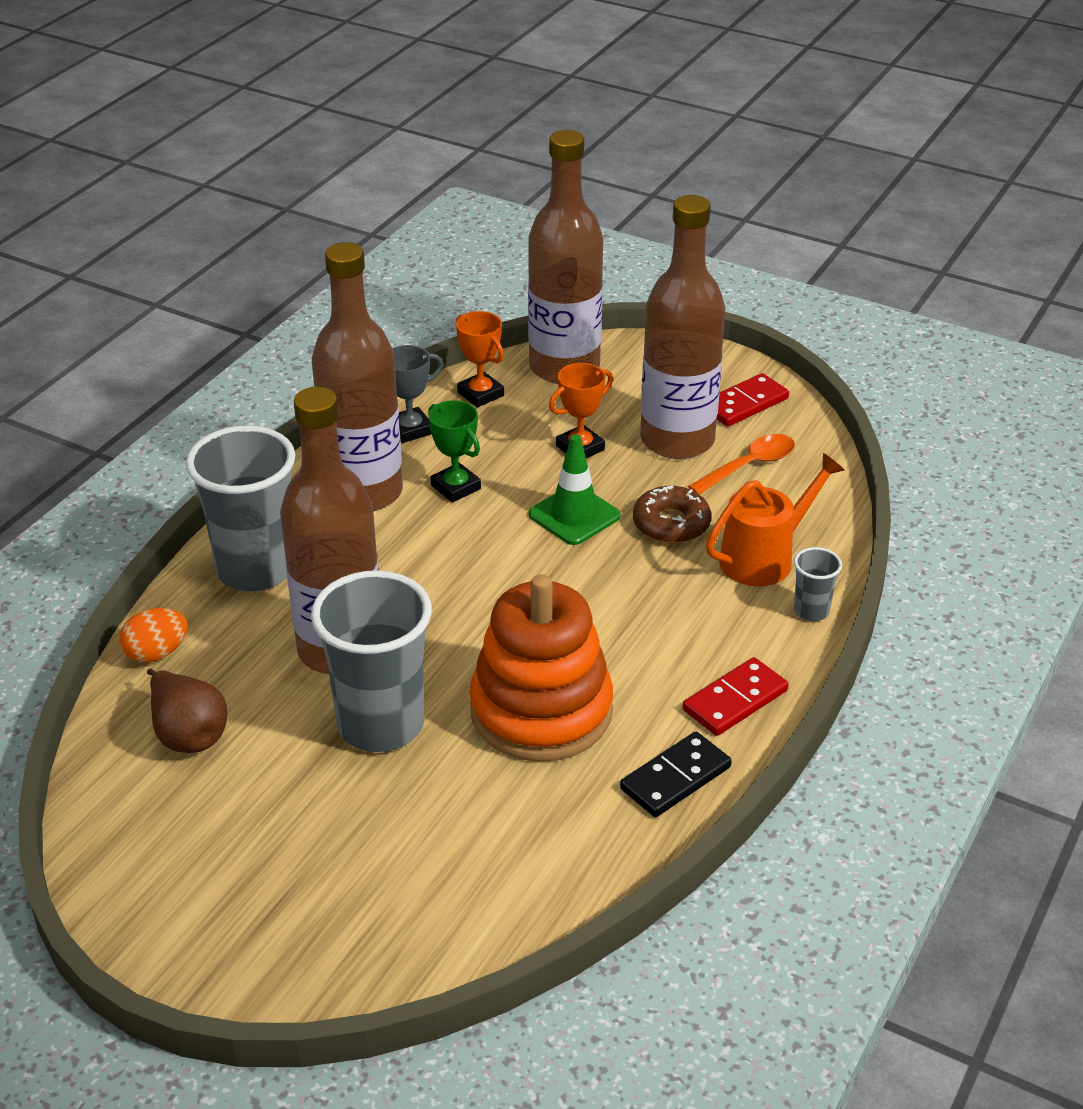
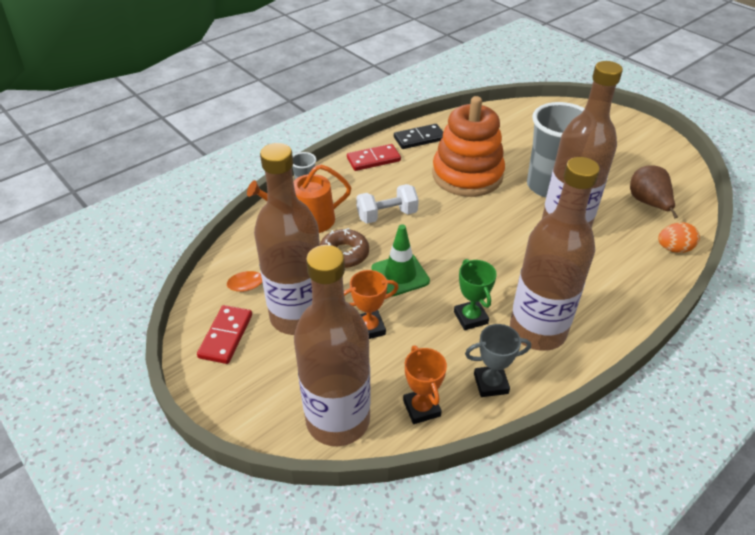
camera: 160 degrees left, 5 degrees up
(256, 570) = (616, 288): grey cup -> none
(644, 597) = (387, 215): none -> white dumbbell
(744, 403) = (226, 336): red domino -> red domino turned 60 degrees counterclockwise

